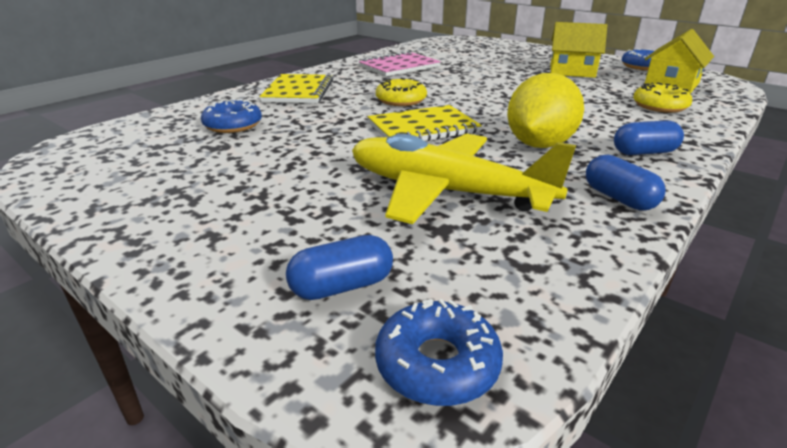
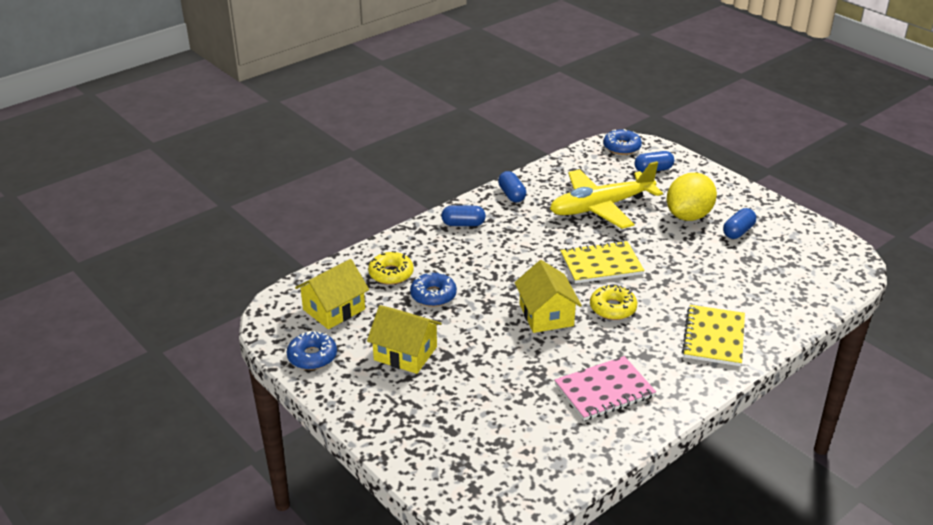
camera: 170 degrees left, 5 degrees up
(209, 176) = (738, 231): none -> blue capsule
(233, 125) = (751, 284): blue donut -> blue donut (433, 295)
(445, 192) = (601, 207): yellow plane -> yellow plane turned 120 degrees clockwise
(467, 93) = (546, 315): none -> yellow house
(539, 145) = (526, 238): yellow lemon -> yellow lemon (688, 216)

